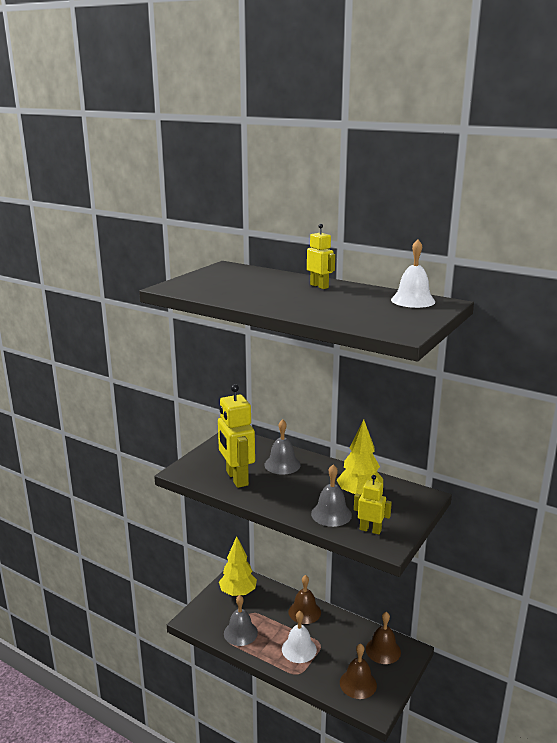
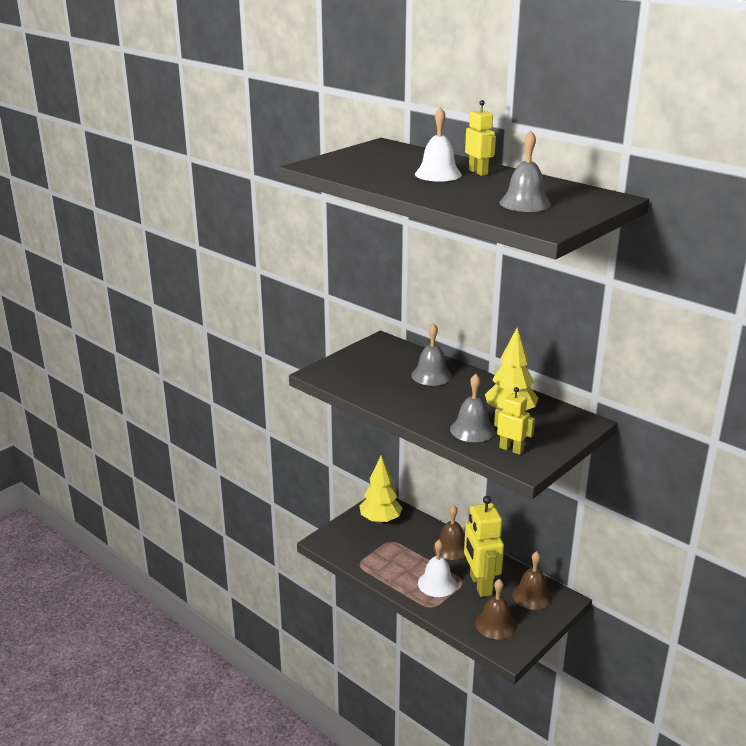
camera: 10 degrees right, 5 degrees up
(236, 478) = (377, 385): yellow robot -> yellow robot (480, 585)
(240, 633) = (375, 560): grey bell -> grey bell (525, 203)
(413, 300) = (577, 194): white bell -> white bell (438, 174)

